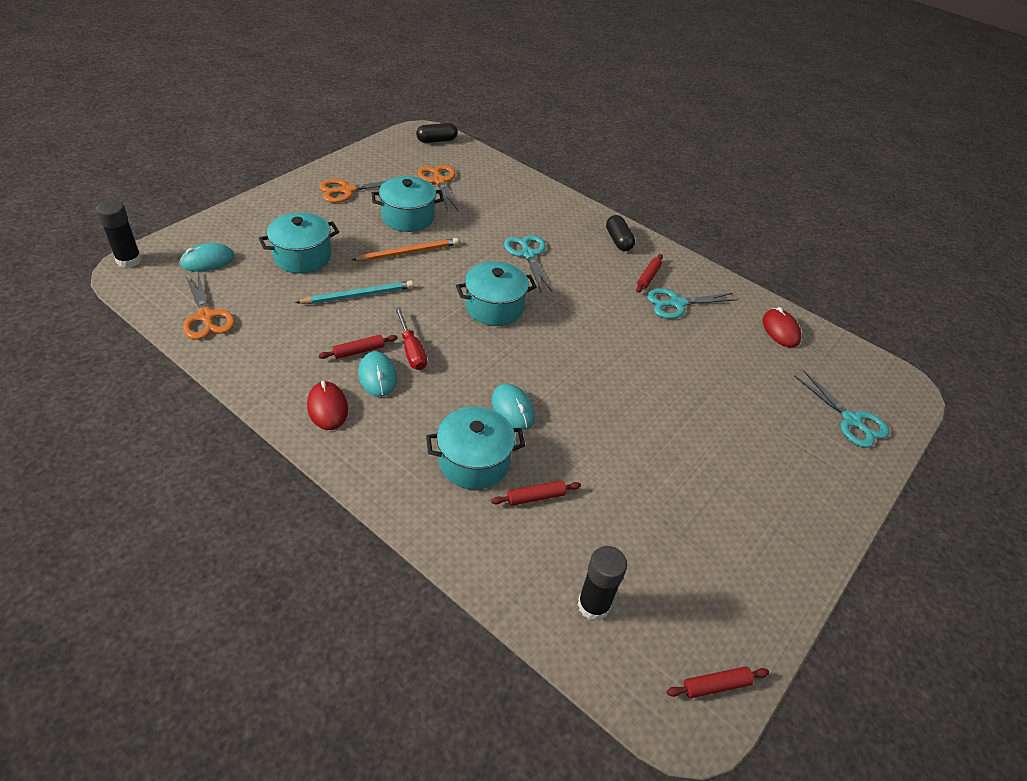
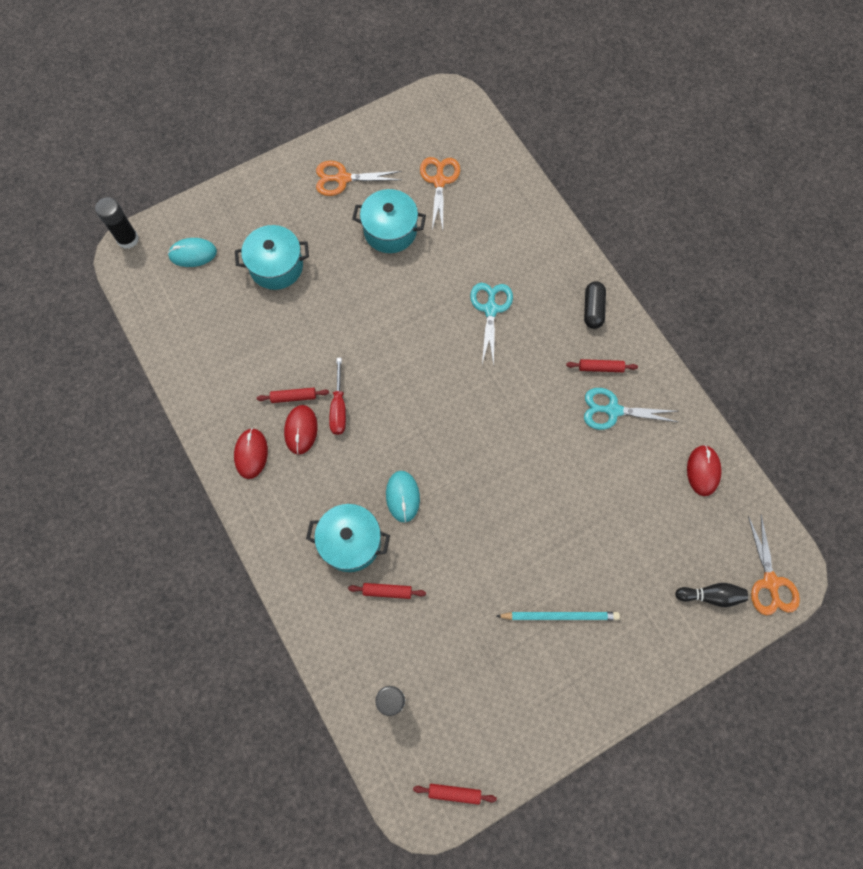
camera: 25 degrees right, 25 degrees up
(206, 317) = (178, 325): orange scissors -> orange scissors (770, 582)
(358, 295) = (312, 328): turquoise pencil -> turquoise pencil (560, 616)
(377, 376) = (301, 430): turquoise mouse -> red mouse
(408, 252) = (375, 281): orange pencil -> none
(436, 140) = (459, 113): black capsule -> none
(494, 307) = (431, 373): turquoise pot -> none
(648, 277) = (600, 368): red rolling pin -> red rolling pin turned 45 degrees clockwise
(851, 420) = (711, 596): turquoise scissors -> black bowling pin

